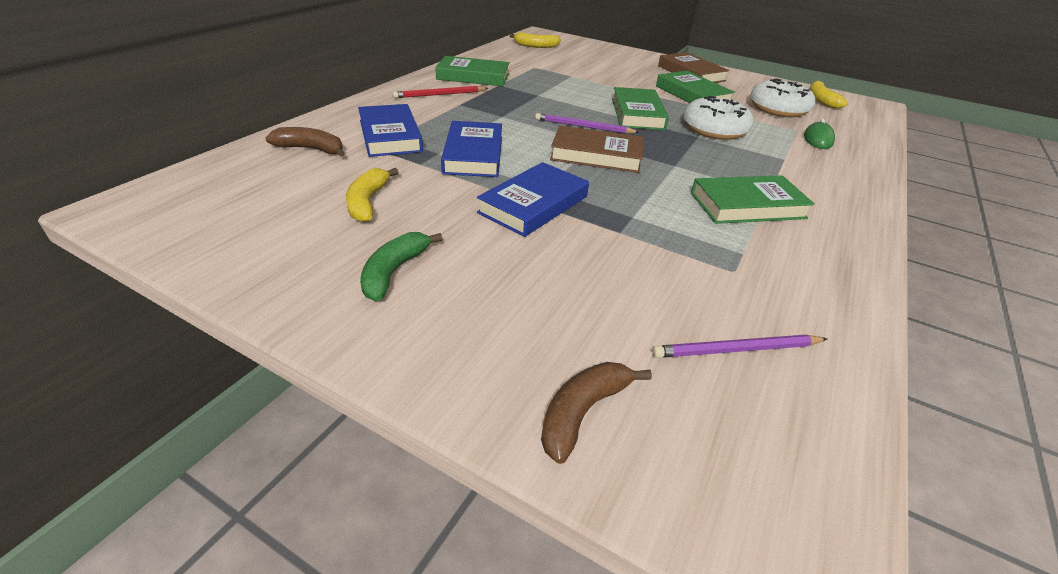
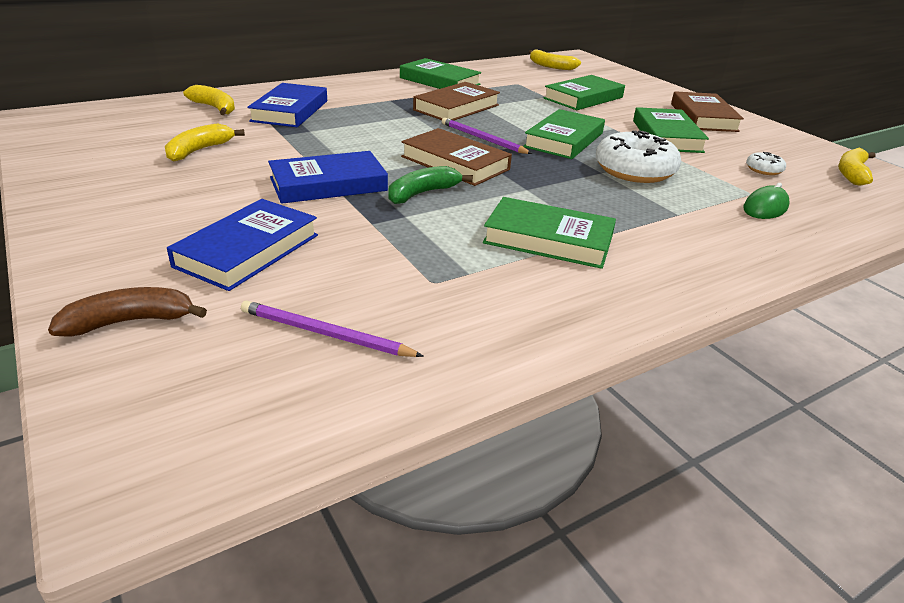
camera: 30 degrees right, 5 degrees down
(311, 149) = (215, 108): brown banana -> yellow banana
(394, 272) = (146, 197): green banana -> green banana (422, 193)
(439, 94) = (383, 89): red pencil -> none
(473, 154) = (337, 138): blue book -> blue book (247, 250)
(523, 100) = (456, 107): none -> brown book
(598, 72) = (583, 98): none -> green book
(778, 109) = (763, 170): white donut -> white donut, size x0.46

